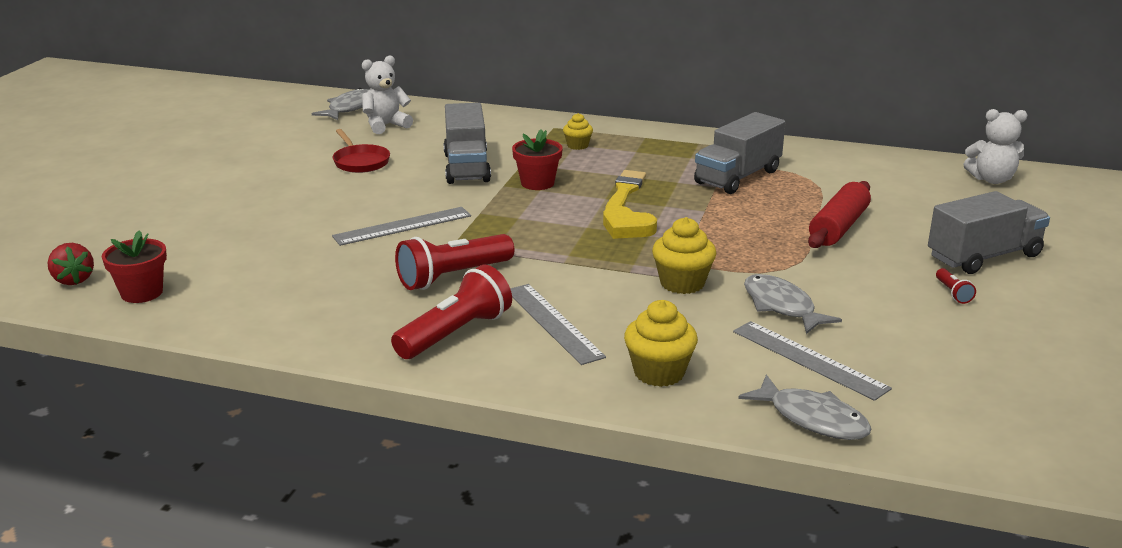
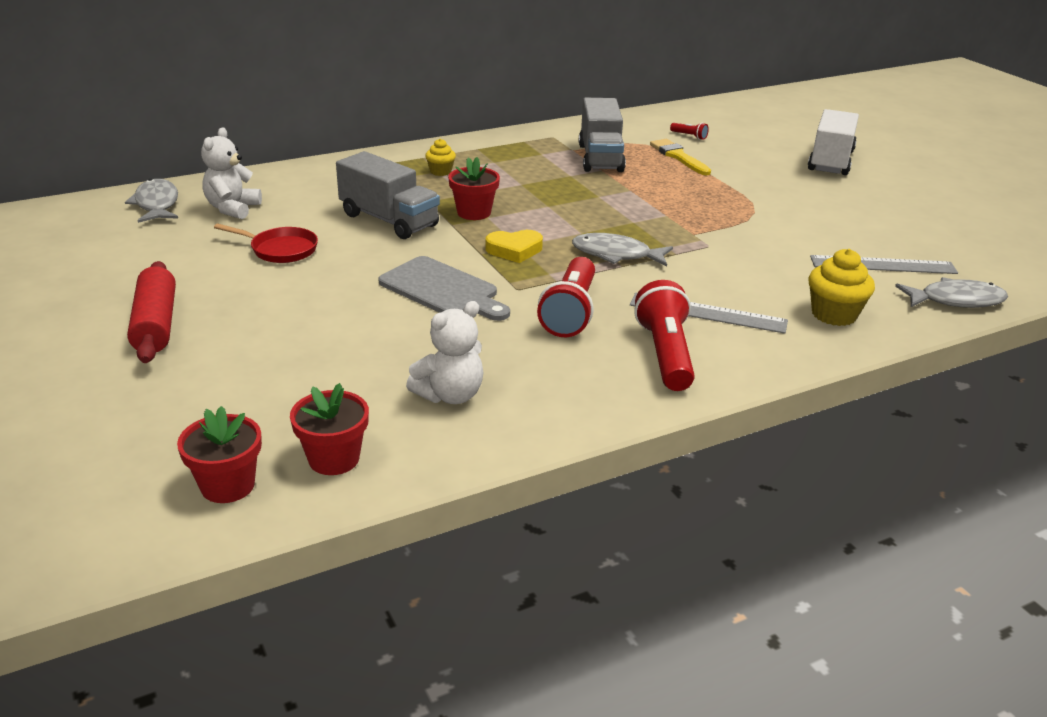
camera: 45 degrees left, 5 degrees up
(73, 280) = (228, 485): red strawberry -> red flower pot
(402, 226) = (443, 290): grey ruler -> grey cutting board
(624, 192) = (550, 196): yellow brush -> yellow brush (678, 157)
(627, 228) = (609, 223): yellow heart -> yellow heart (514, 250)
(682, 283) = (722, 247): yellow cupcake -> none
(781, 306) = (803, 238): grey fish -> grey fish (616, 255)
(838, 227) = (727, 171): red rolling pin -> red rolling pin (156, 324)
(952, 293) = (861, 190): red flashlight -> red flashlight (689, 136)
(984, 256) = (830, 161): grey truck -> white truck
(991, 179) = (740, 110): white teddy bear -> white teddy bear (450, 395)

